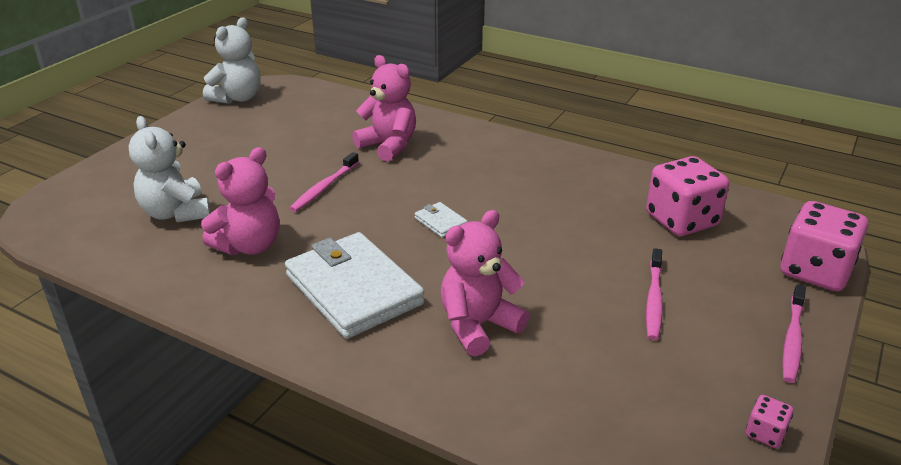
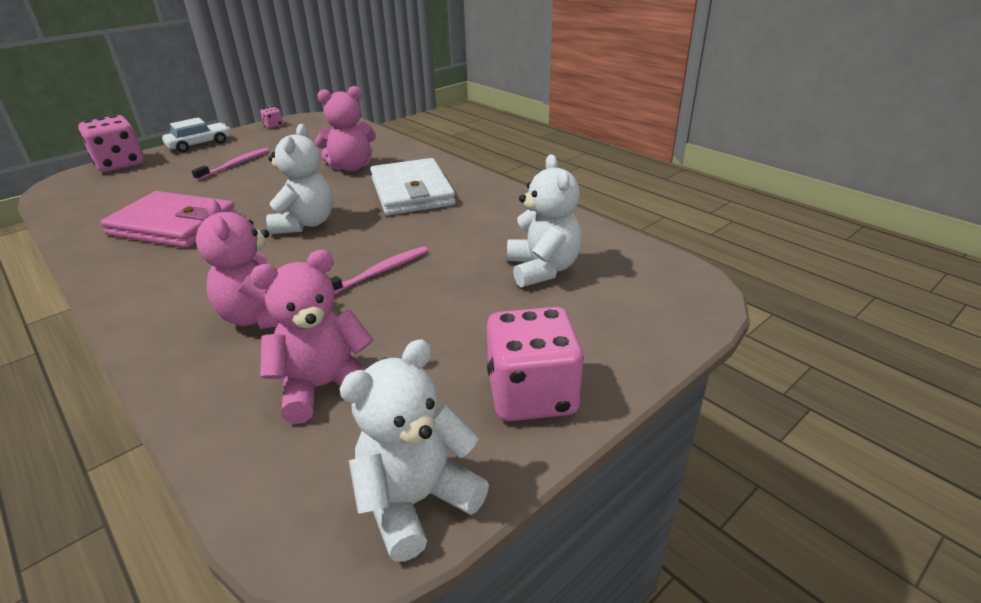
camera: 160 degrees left, 0 degrees up
(249, 246) = (477, 229): pink teddy bear -> pink teddy bear (324, 387)
(440, 222) = (305, 224): white wallet -> white teddy bear
(573, 199) = (173, 225): none -> pink wallet
(681, 220) = (129, 199): pink dice -> pink dice (532, 395)
(792, 339) = (199, 144): pink toothbrush -> white car

